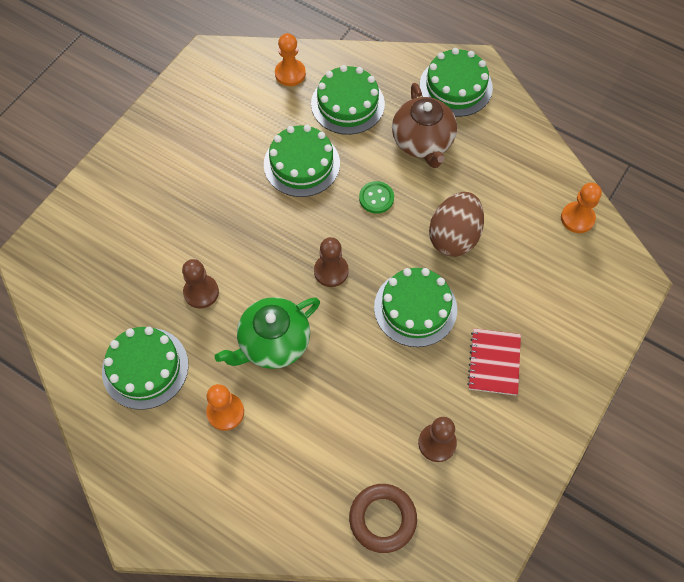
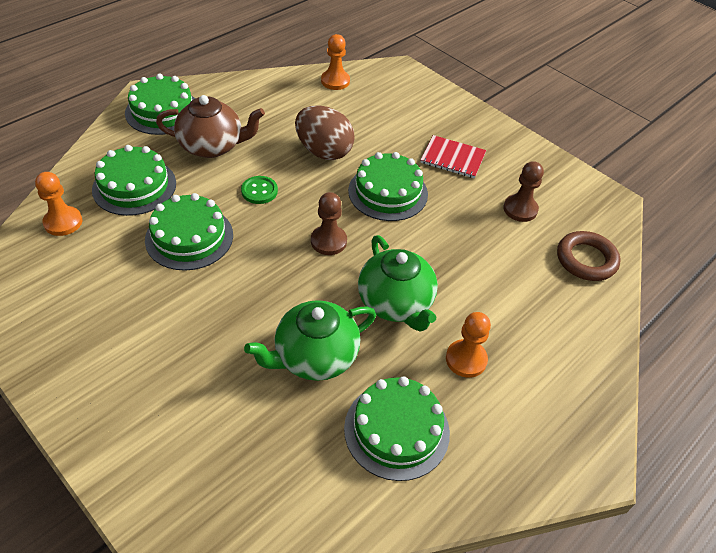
camera: 80 degrees left, 15 degrees down
(201, 292) = (315, 356): brown pawn -> green teapot

